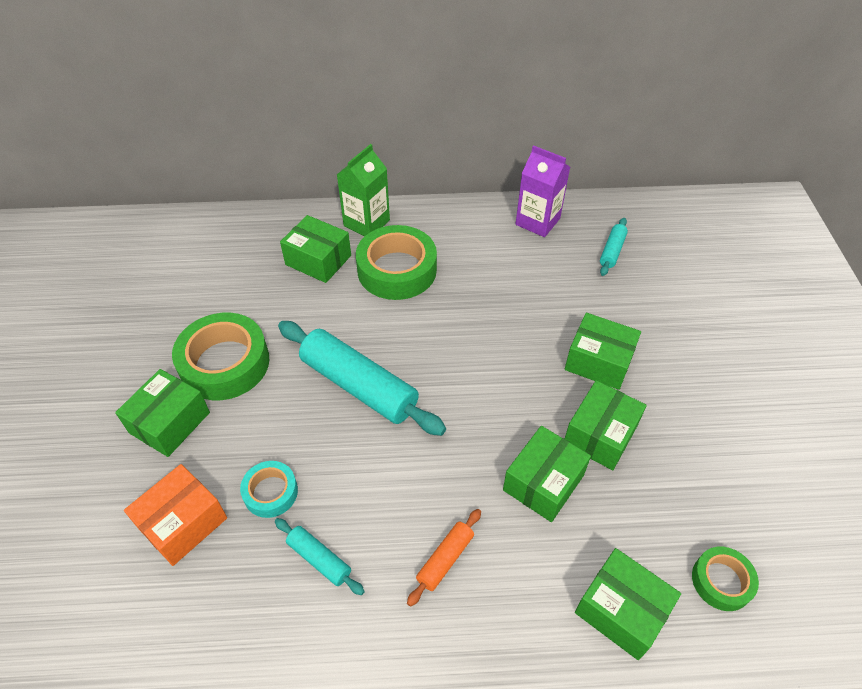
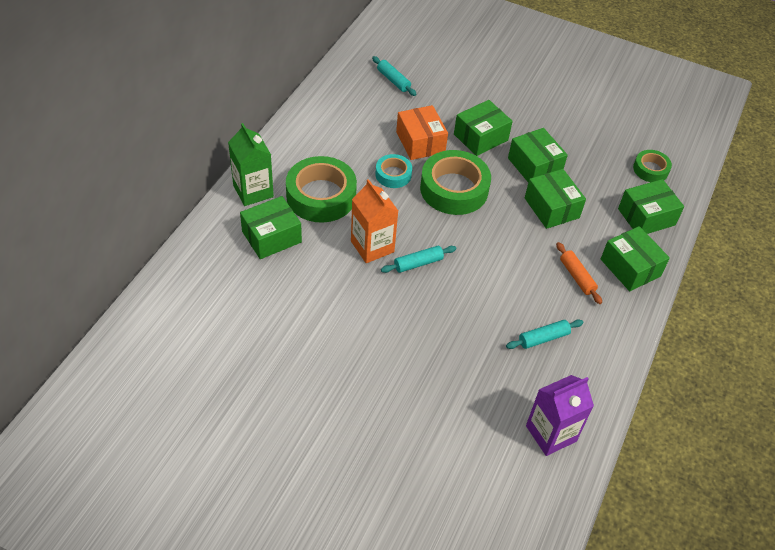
camera: 65 degrees left, 0 degrees up
(169, 422) = (377, 387): green box -> green box (630, 268)
(183, 523) = (473, 405): orange box -> orange box (420, 142)
(225, 363) = (340, 334): green tape -> green tape (454, 189)
(270, 492) = (478, 346): turquoise tape -> turquoise tape (393, 175)
(357, 337) = (372, 246): none -> orange carton
(359, 385) = (418, 263): turquoise rolling pin -> turquoise rolling pin, size x0.48
(537, 221) = (334, 100): purple carton -> purple carton (551, 433)

